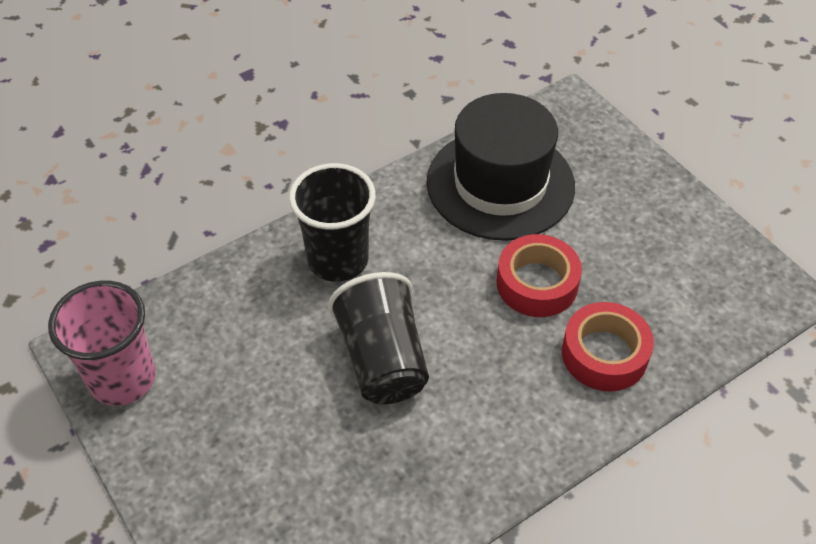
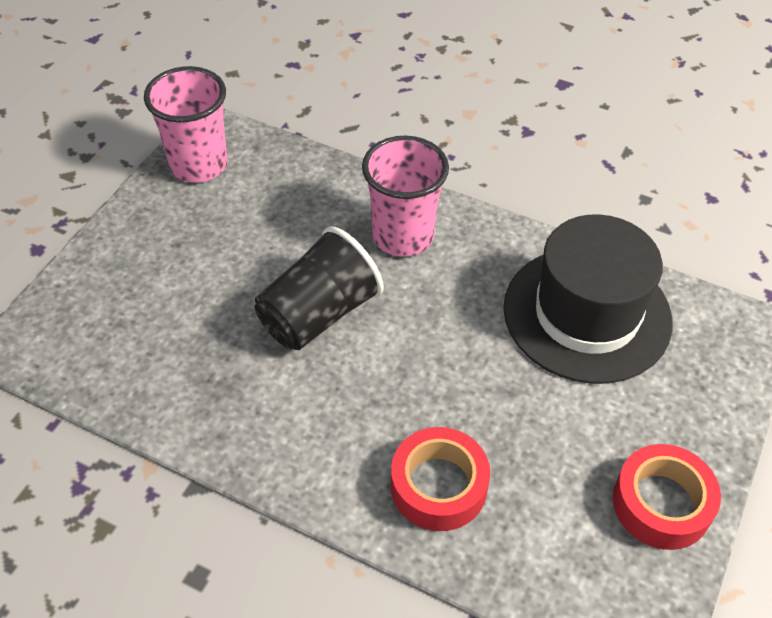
camera: 60 degrees right, 0 degrees up
(338, 260) = (403, 236): black cup -> pink cup
(537, 283) = (485, 394): red tape -> red tape (661, 503)

